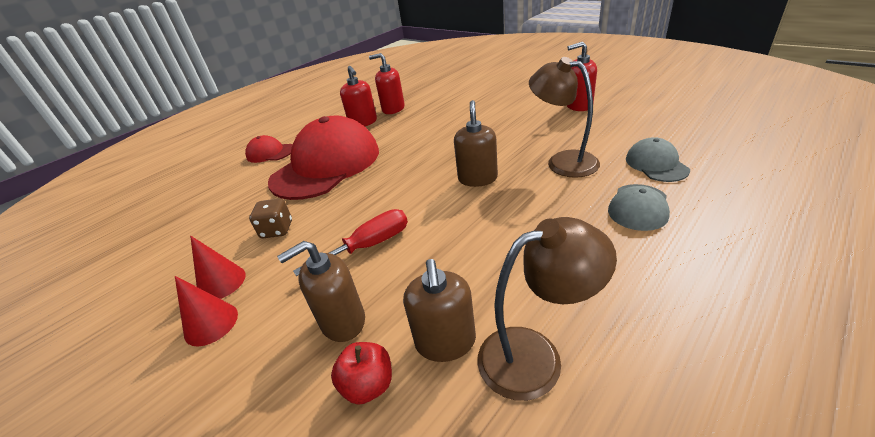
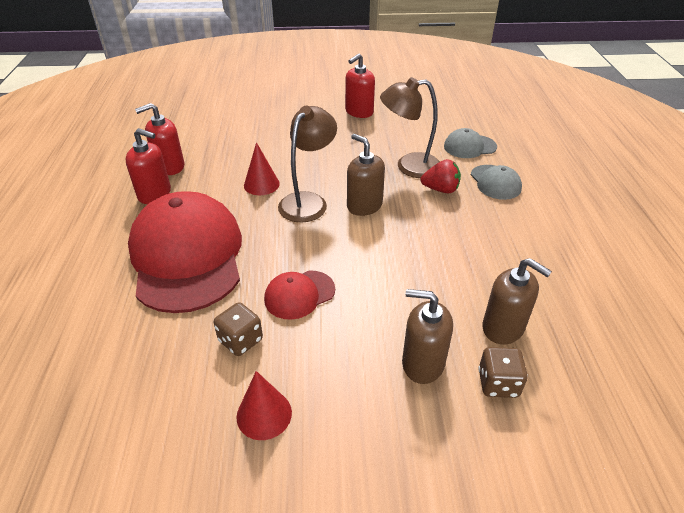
camera: 50 degrees left, 5 degrees up
(211, 324) = (316, 445): red cone -> red cone (261, 184)
(270, 153) = (75, 275): red cap -> red cap (299, 294)
(342, 321) = (422, 363): brown soap dispenser -> brown soap dispenser turned 90 degrees clockwise
(368, 385) = (498, 383): red apple -> brown dice
(369, 245) = (356, 302): red screwdriver -> none
(535, 355) = (555, 301): brown lamp -> brown lamp (308, 201)
(565, 191) = (440, 189): none -> red strawberry
(656, 164) = (469, 146): grey cap -> grey cap turned 45 degrees counterclockwise

